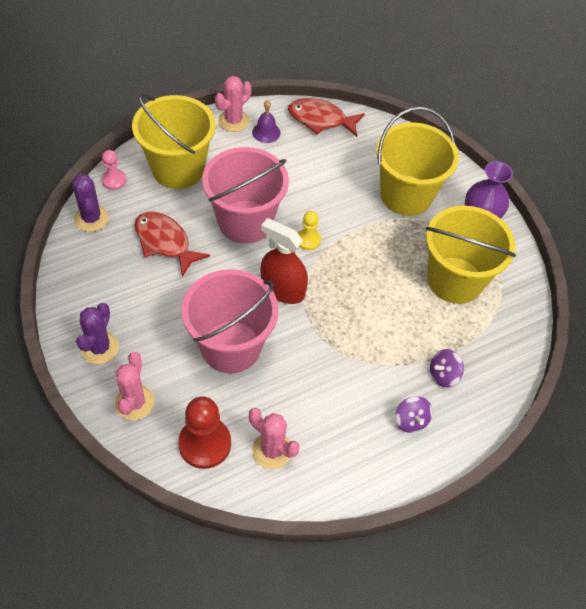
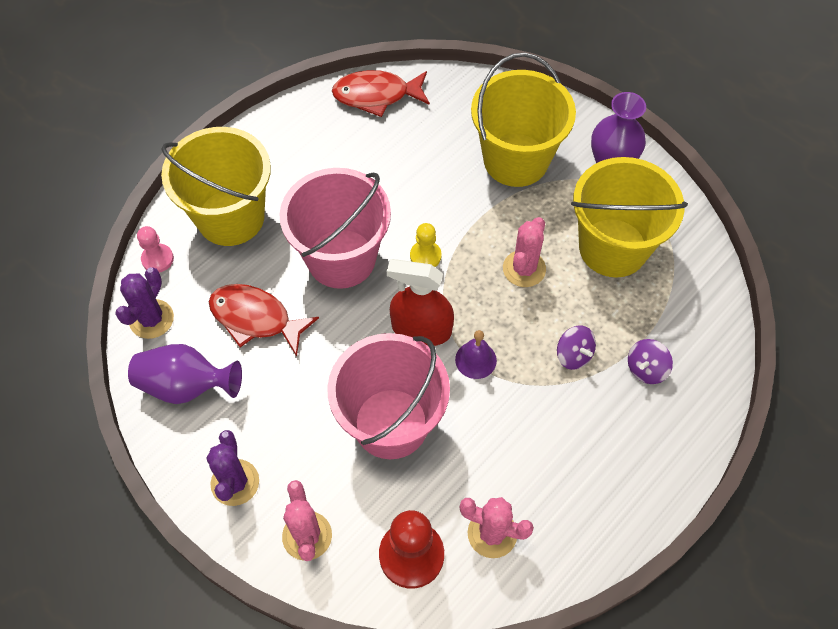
camera: 15 degrees left, 5 degrees up
(91, 218) = (151, 319): purple cactus -> purple cactus turned 60 degrees clockwise
(95, 271) = (186, 386): none -> purple vase
(233, 121) = (272, 131): pink cactus -> pink cactus (524, 269)
(266, 132) = (318, 133): purple bell -> purple bell (475, 360)
(411, 421) = (632, 438): purple spinning top -> purple spinning top (573, 355)

